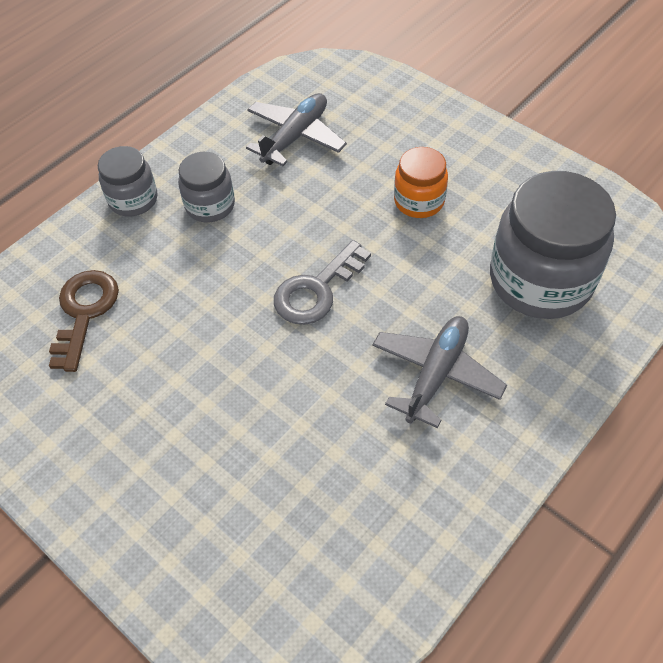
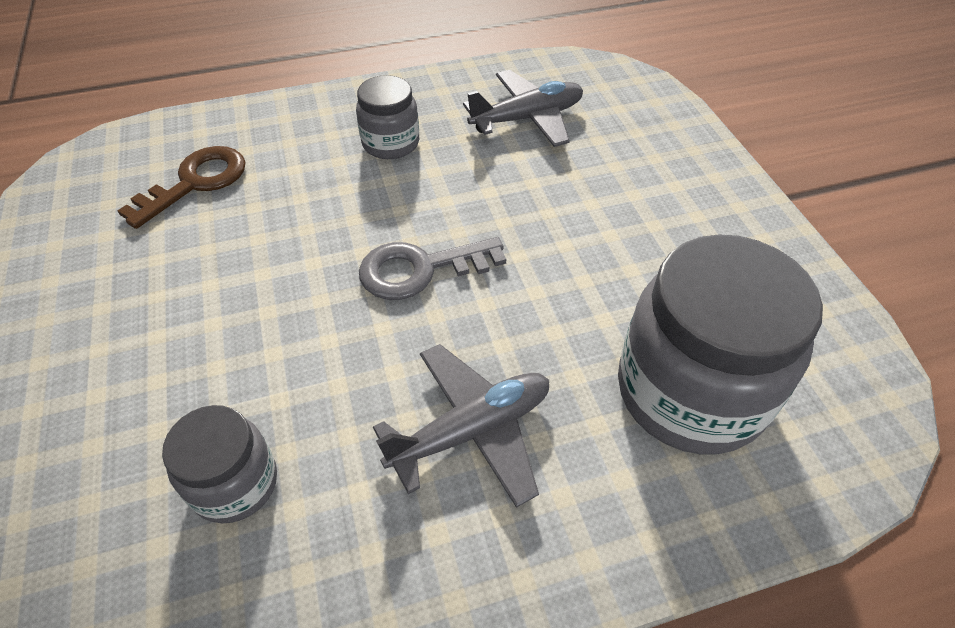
camera: 30 degrees right, 5 degrees down
(133, 200) = (328, 109): grey jar -> grey jar (235, 483)
(419, 201) = (608, 234): orange jar -> none

